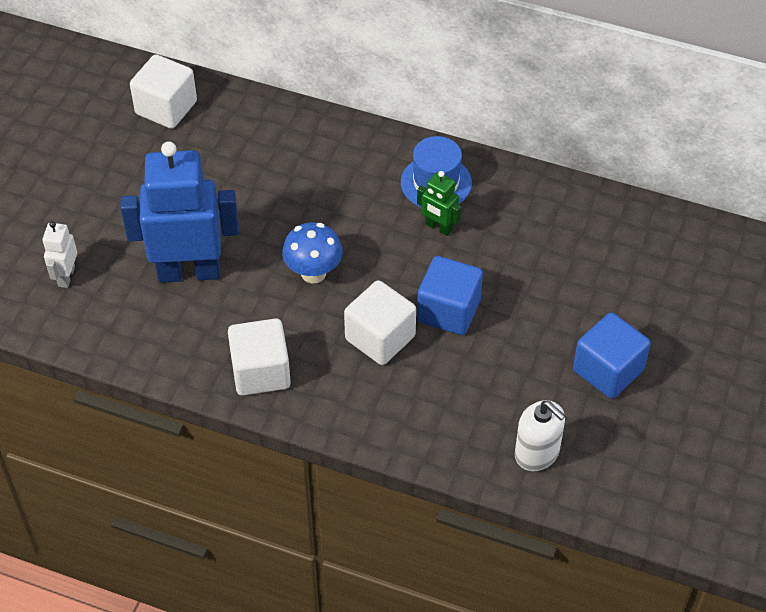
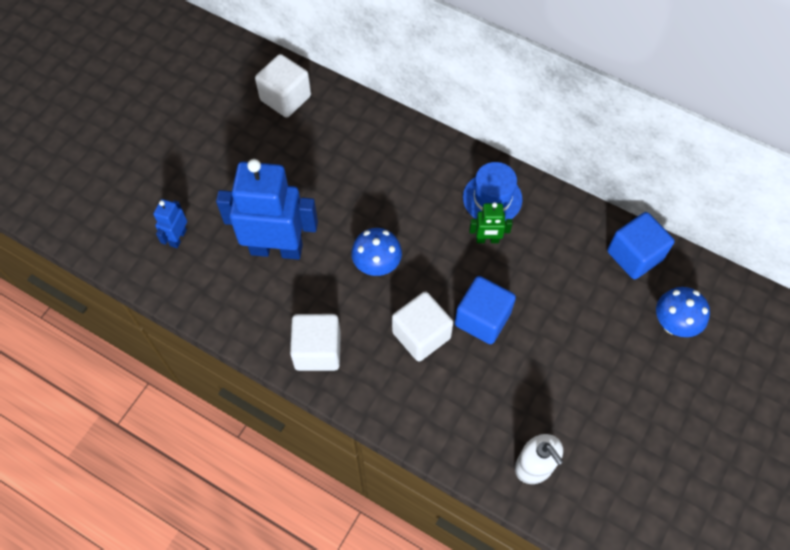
camera: 10 degrees right, 10 degrees up
(66, 276) = (178, 238): white robot -> blue robot
(438, 227) = (487, 240): green robot -> green robot turned 45 degrees counterclockwise
(608, 370) = (608, 397): blue cube -> blue cube (634, 255)
(668, 285) = (673, 324): none -> blue mushroom

